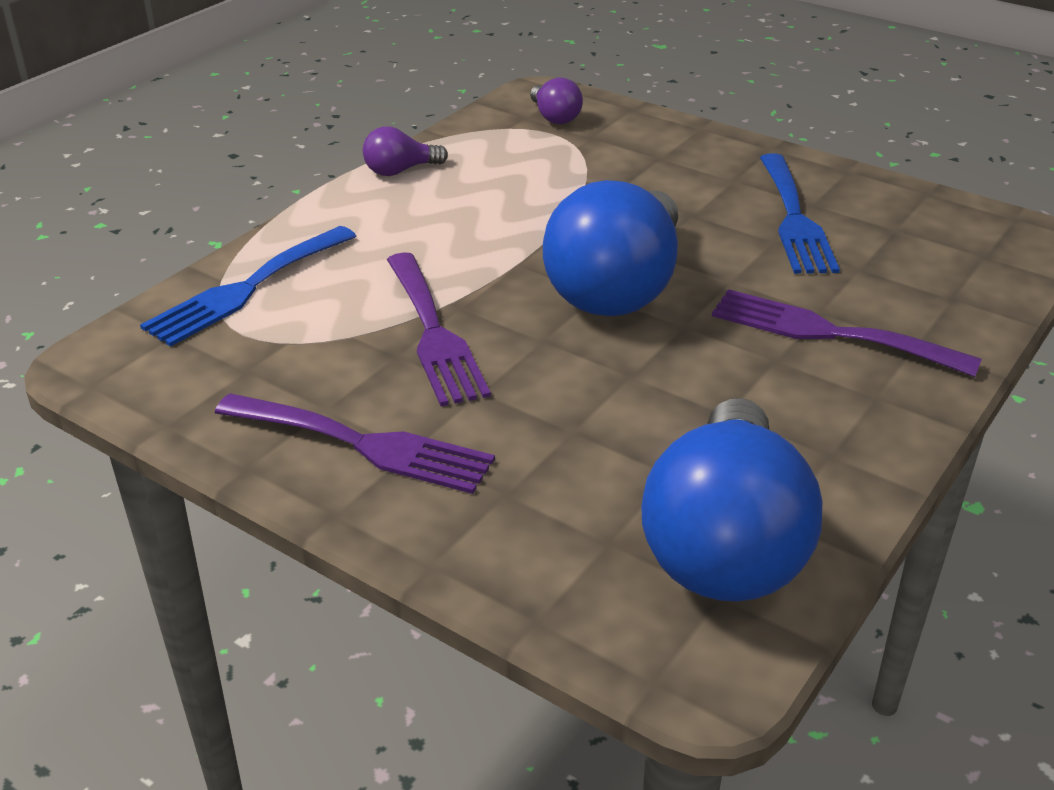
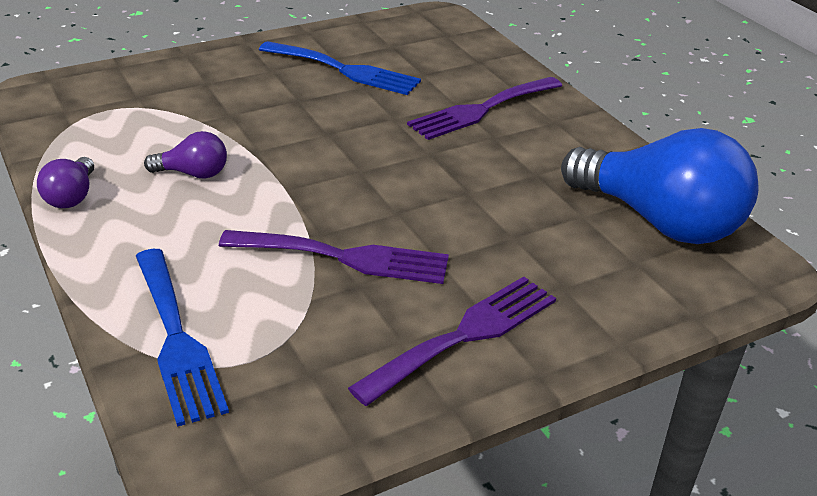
camera: 65 degrees left, 0 degrees up
(554, 117) = (84, 99): purple light bulb -> purple light bulb (193, 173)
(618, 289) = (362, 161): blue light bulb -> none

